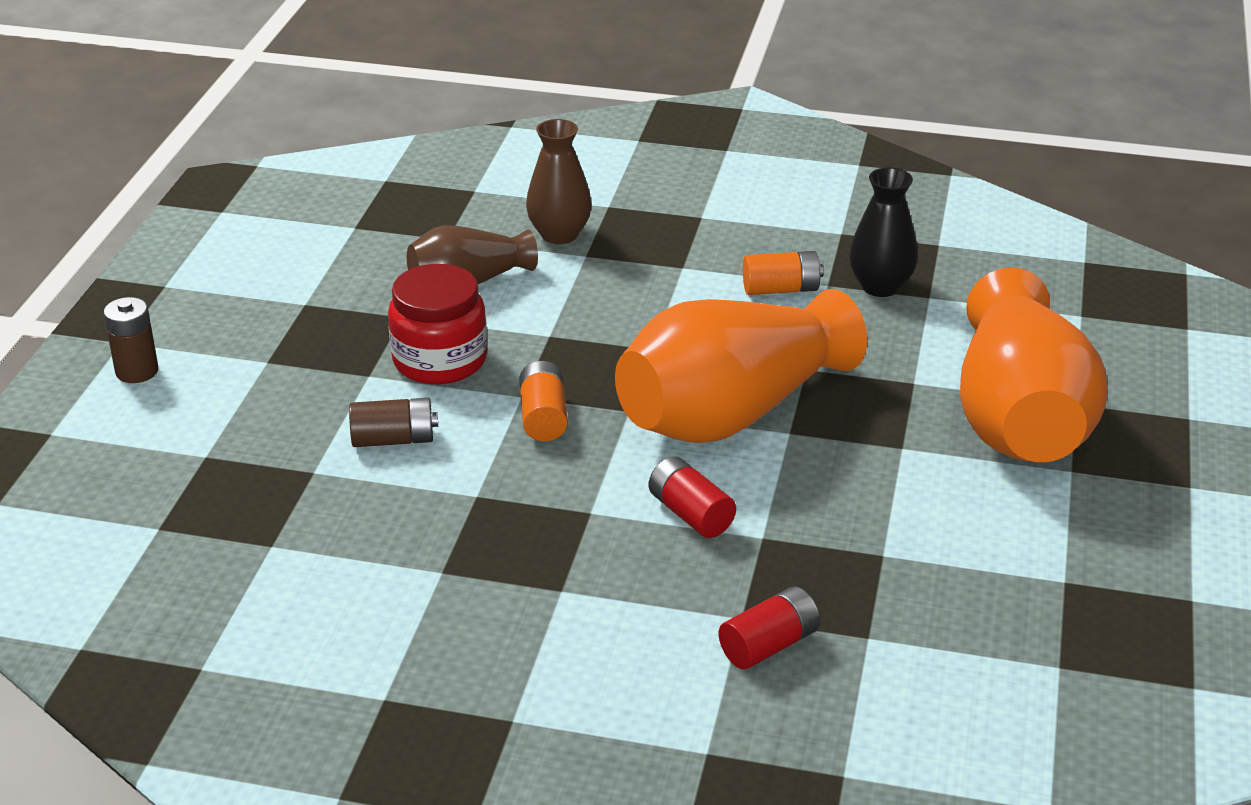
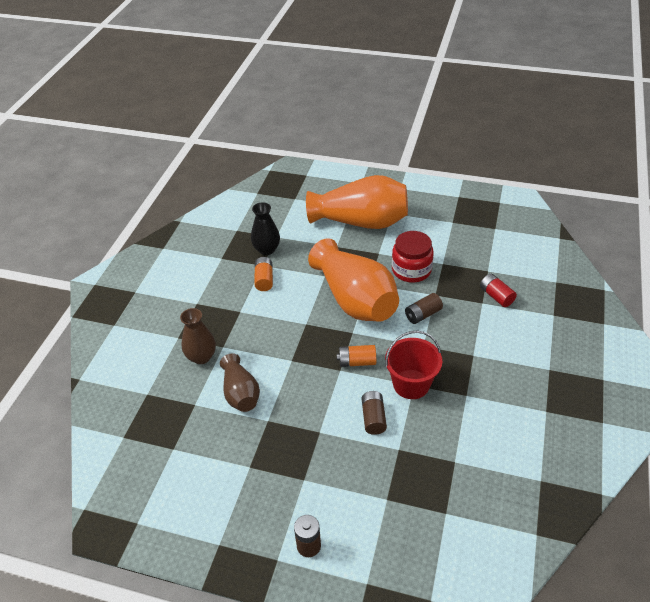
camera: 85 degrees left, 10 degrees up
(440, 360) = (309, 402): red jar -> red jar (411, 270)
(478, 491) = (411, 384): none -> red bucket
(690, 514) = (423, 314): red battery -> brown battery

